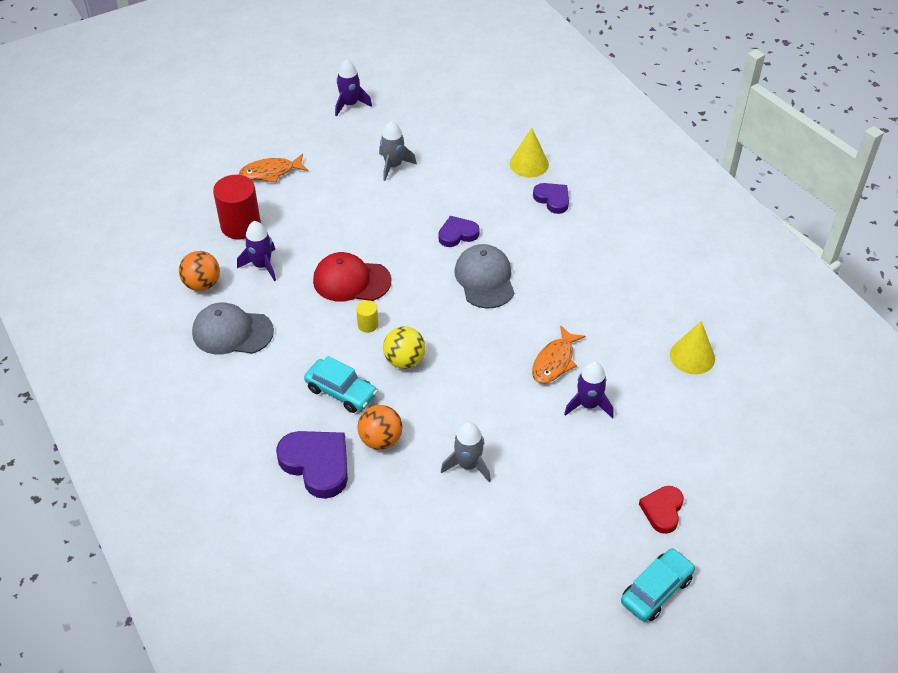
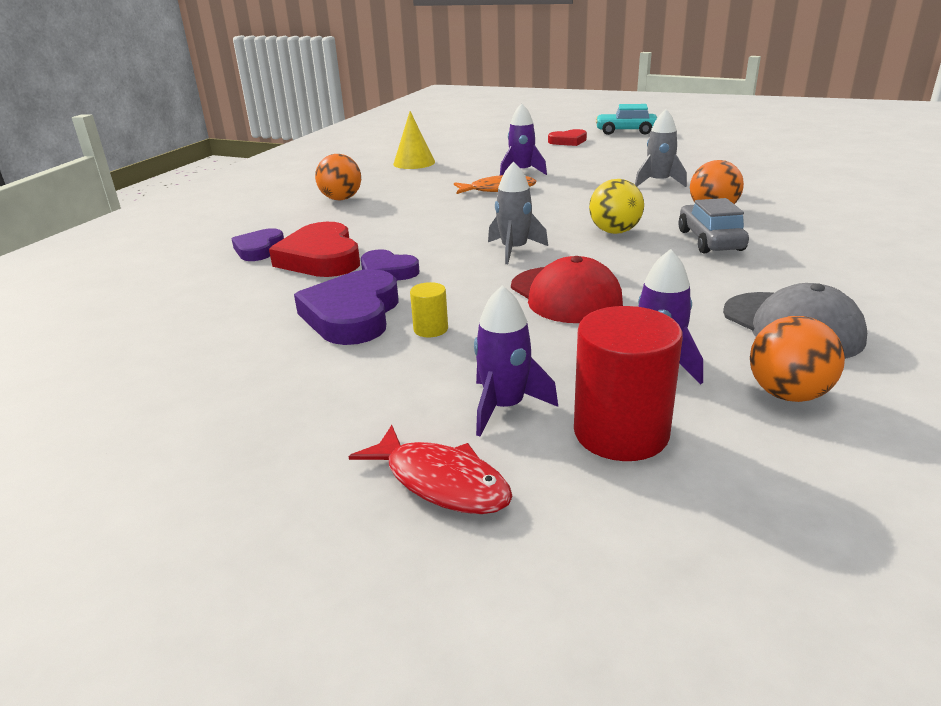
camera: 125 degrees left, 20 degrees down
(271, 172) = (441, 482): orange fish -> red fish
(317, 464) = (796, 220): purple heart -> purple heart (352, 315)
(341, 392) = (710, 240): turquoise car -> grey car
(350, 104) = (102, 498): purple rocket -> purple rocket (504, 407)
(368, 325) = (608, 262): yellow cylinder -> yellow cylinder (430, 329)
(393, 166) = (286, 363): grey rocket -> grey rocket (514, 250)
(485, 279) = (441, 238): grey cap -> none
(508, 218) = (321, 258): none -> red heart
(529, 164) = (194, 279): yellow cone -> none
(623, 270) = (341, 199): none -> orange ball

